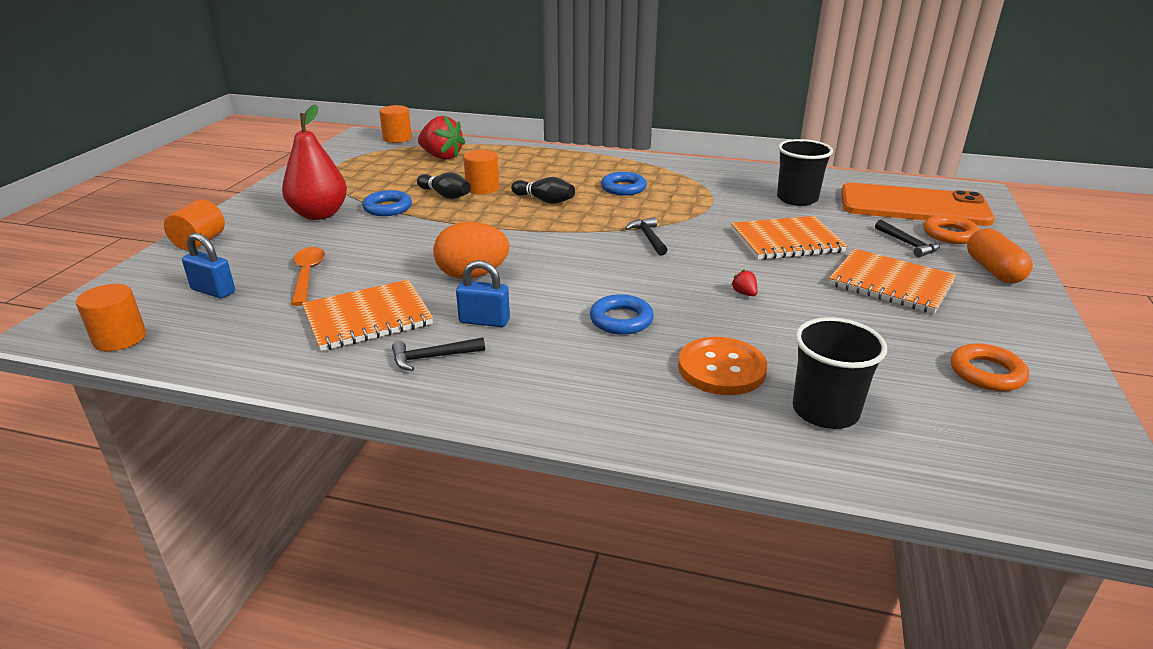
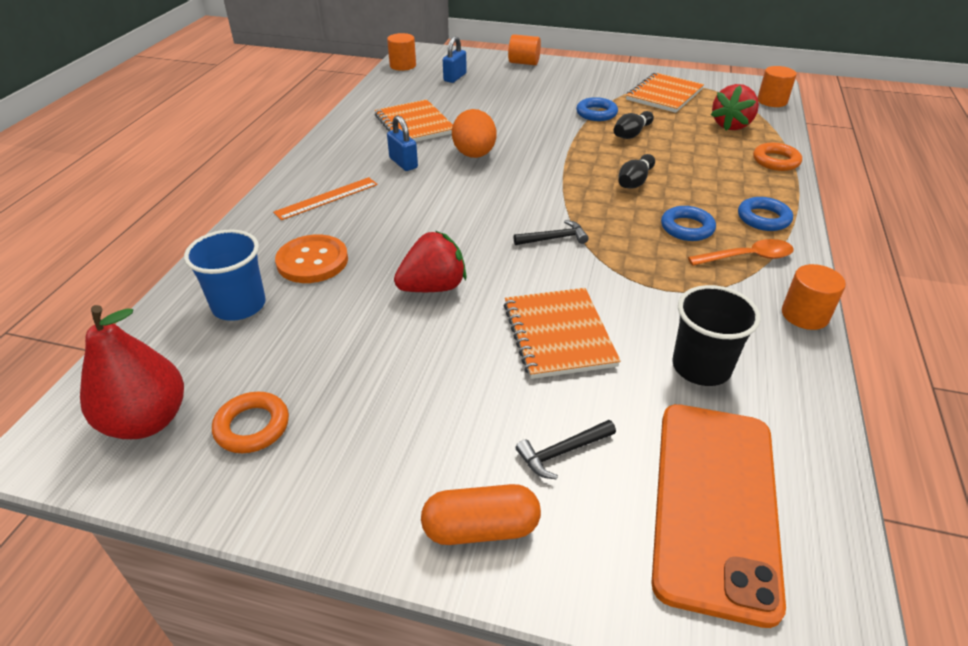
camera: 90 degrees right, 10 degrees up
(307, 275) = (475, 100): orange spoon -> orange spoon (747, 257)
(319, 214) = (577, 91): red pear -> red pear (147, 421)
(432, 357) = (360, 149): black hammer -> none
(482, 188) = (655, 149): orange cylinder -> orange cylinder (804, 315)
(484, 321) = (403, 163): blue padlock -> blue padlock turned 45 degrees counterclockwise
(575, 373) = (327, 198): none -> orange ruler
(621, 320) = (395, 218): blue ring -> blue ring (763, 218)
(744, 293) = (433, 287): red strawberry -> red strawberry, size x2.48
(825, 411) = (239, 305): black cup -> blue cup
(890, 284) = (447, 402): orange notebook -> orange notebook (664, 95)
(949, 234) = (604, 517): orange ring -> orange ring (776, 161)

